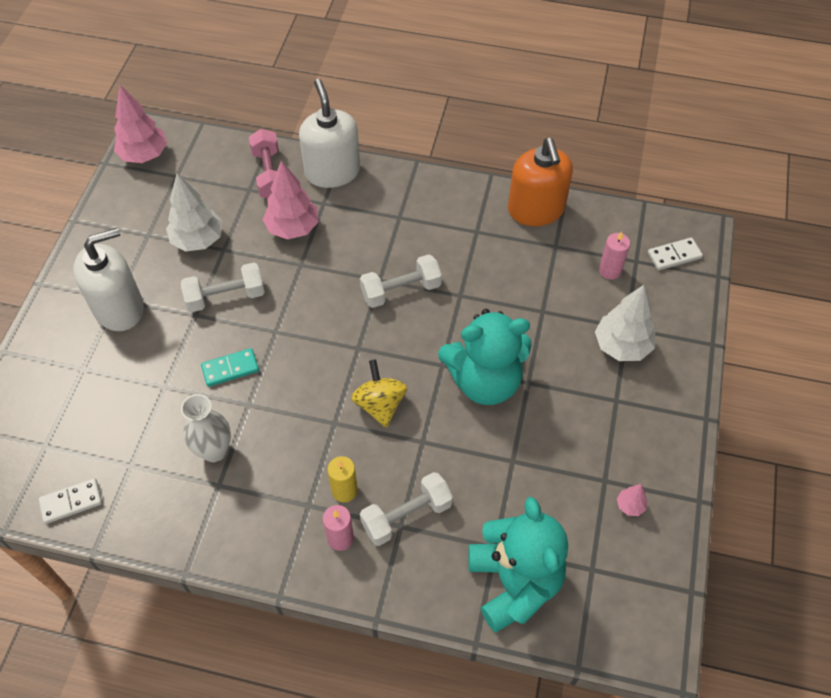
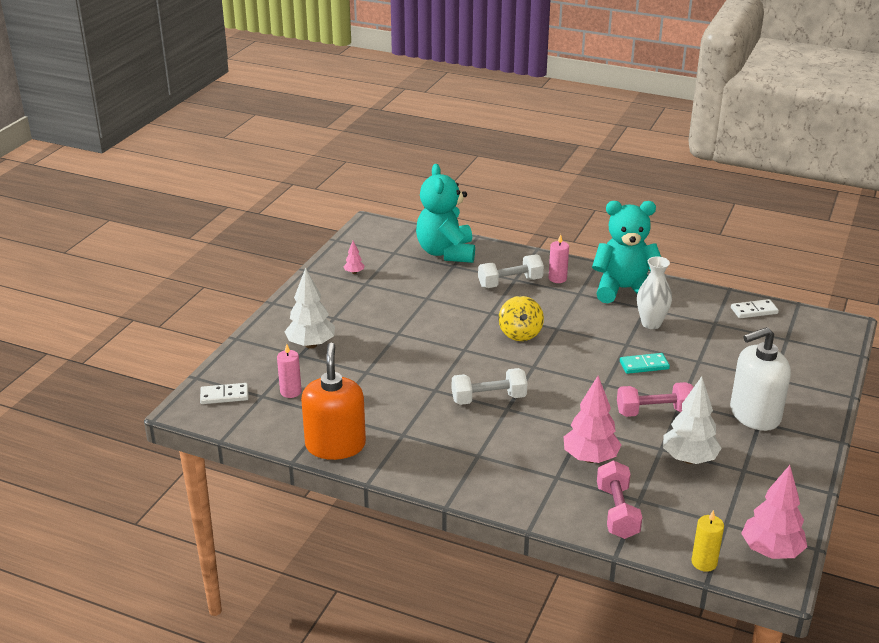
camera: 170 degrees left, 25 degrees down
(225, 297) = (654, 412): white dumbbell -> pink dumbbell
(332, 171) = (544, 506): white soap dispenser -> none
(344, 490) = (552, 297): yellow candle -> yellow candle (704, 562)
(484, 381) = (432, 337): turquoise teddy bear -> turquoise teddy bear (624, 289)

